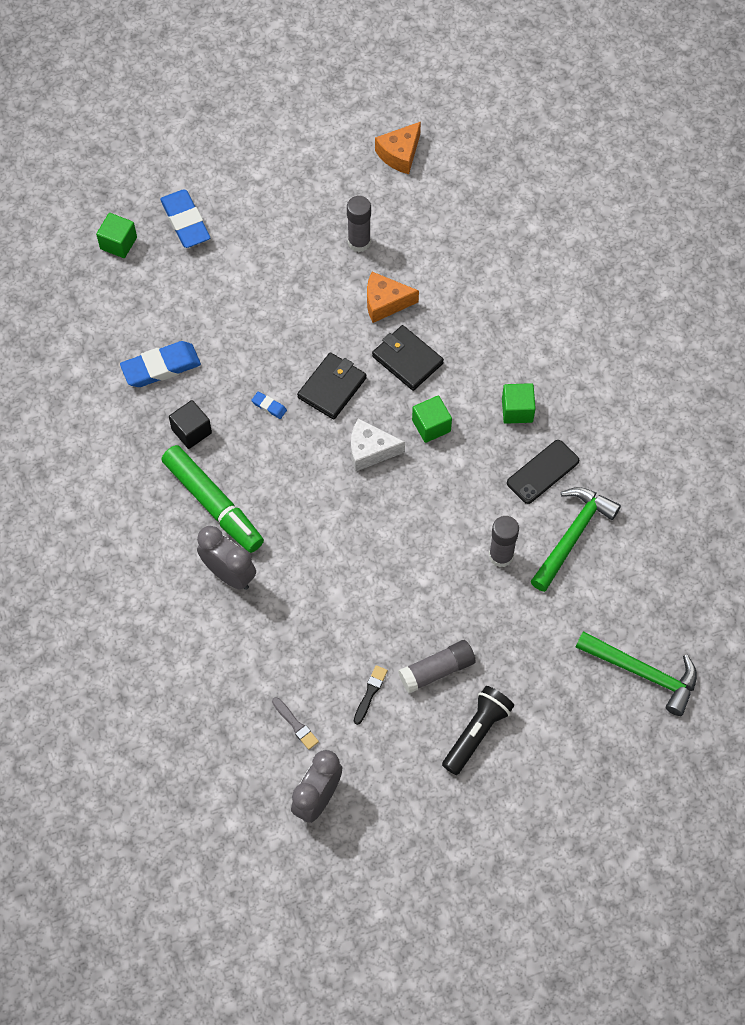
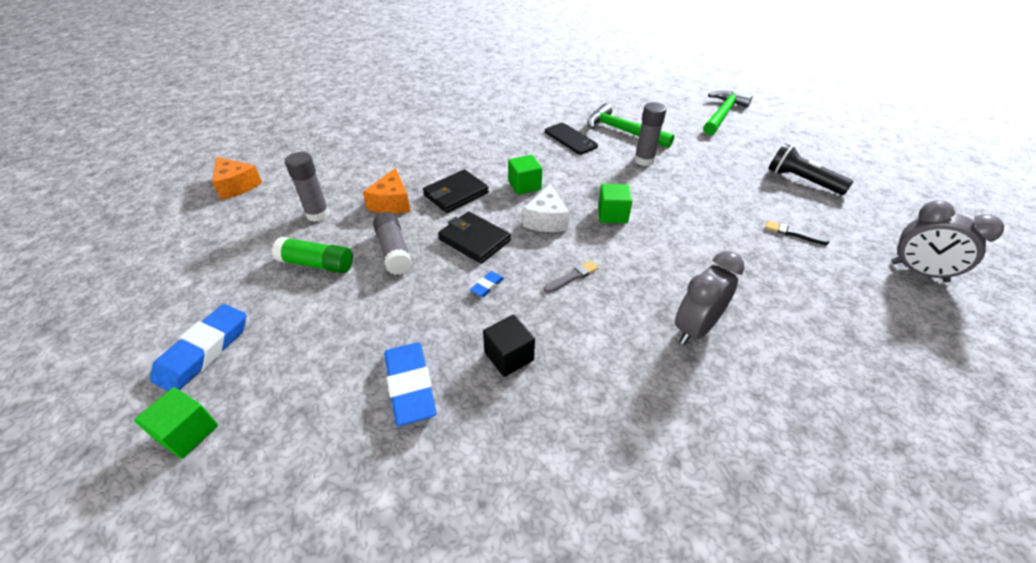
camera: 85 degrees left, 20 degrees down
(185, 222) = (204, 351): blue eraser -> blue eraser turned 45 degrees counterclockwise
(213, 503) = (607, 339): green marker -> none
(287, 265) = (317, 264): none -> green glue stick
(295, 724) = (850, 283): grey brush -> grey brush (572, 277)
(437, 670) = (755, 196): grey glue stick -> grey glue stick (394, 251)
(517, 410) = (516, 146): green cube -> green cube (612, 214)

